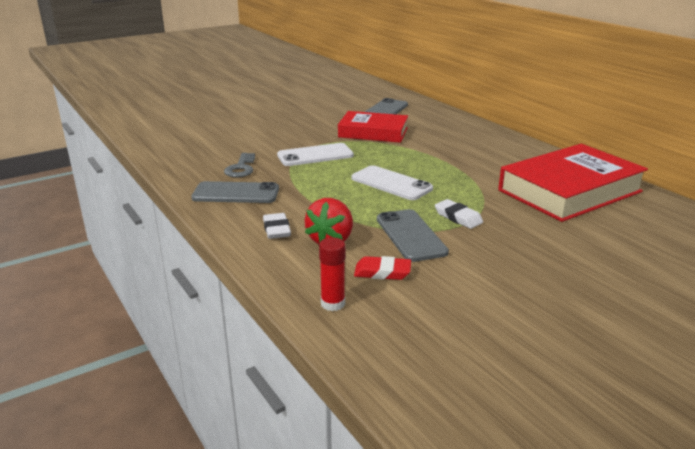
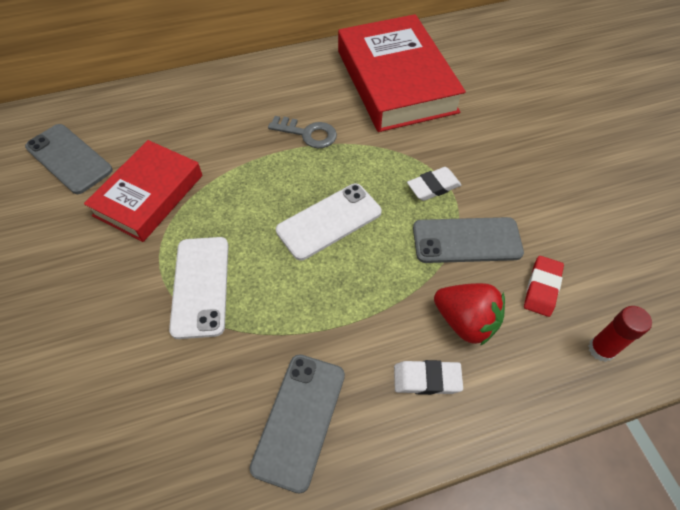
camera: 75 degrees left, 30 degrees up
(241, 168) = (205, 401): grey key -> grey key (308, 133)

